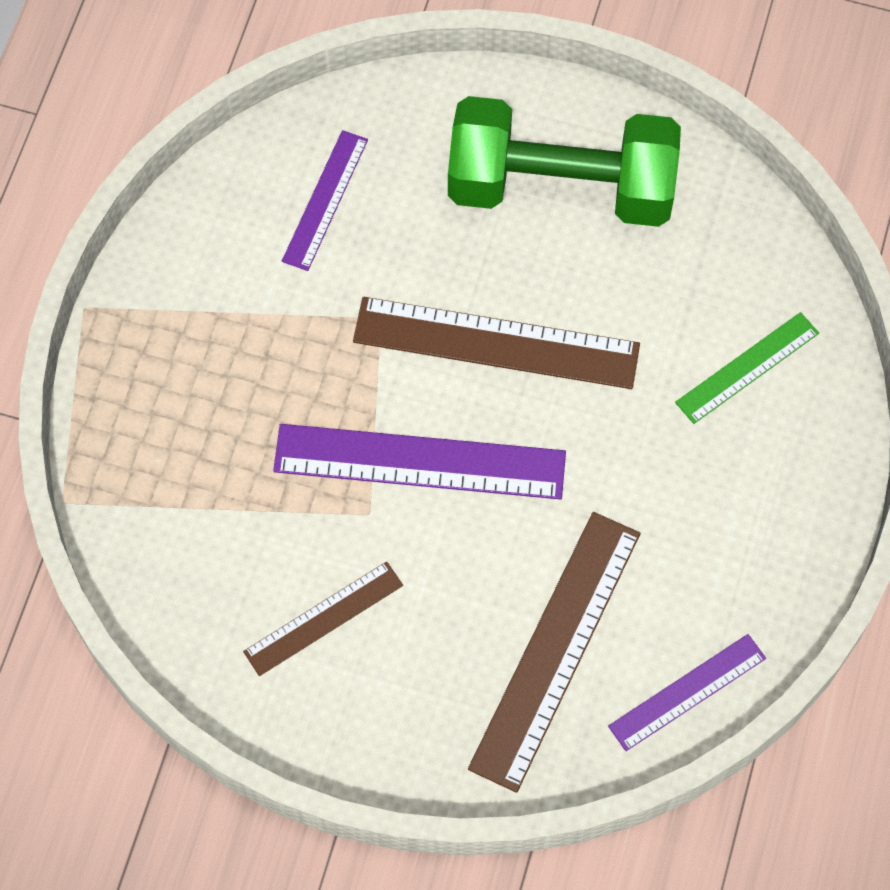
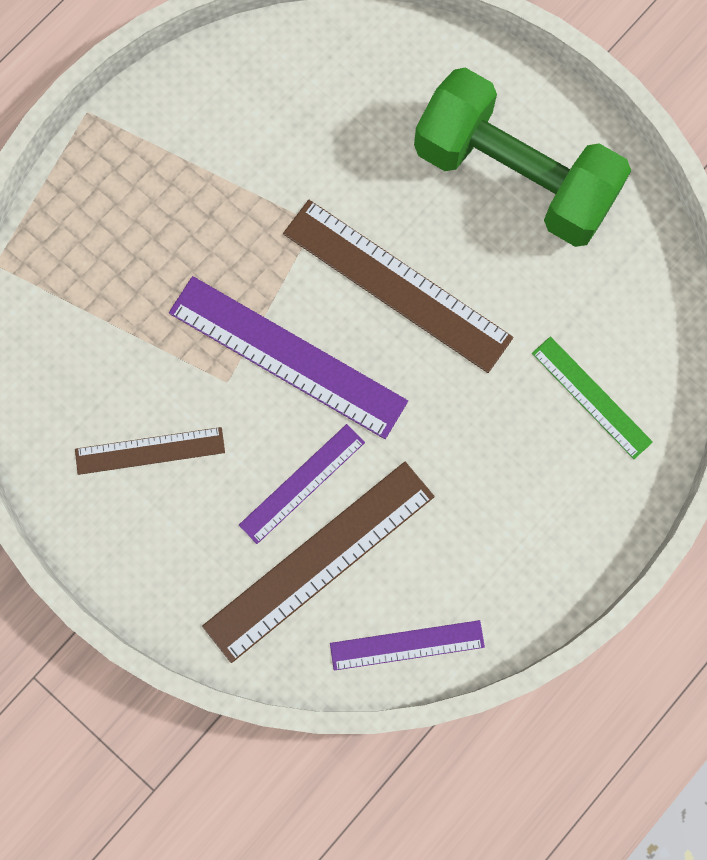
camera: 25 degrees right, 10 degrees up
(325, 200) = (318, 105): purple ruler -> purple ruler (302, 483)
(747, 367) = (591, 397): green ruler -> green ruler turned 60 degrees clockwise

